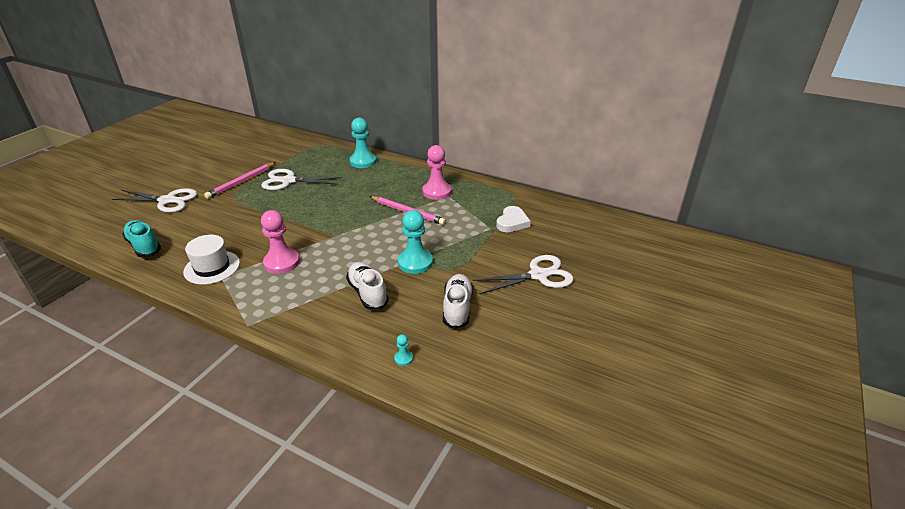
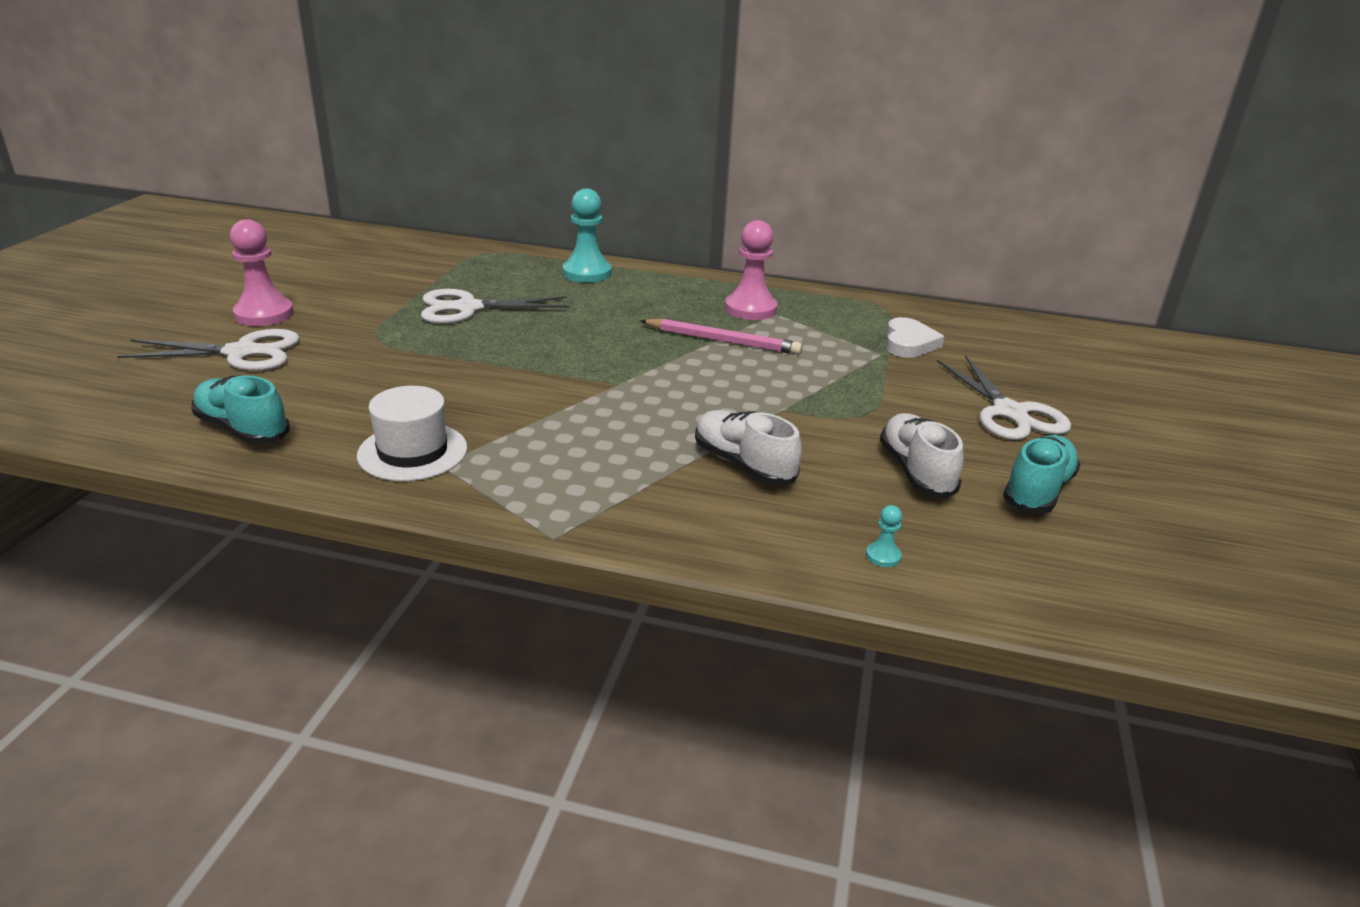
camera: 15 degrees left, 5 degrees down
(241, 182) = (375, 315): pink pencil -> none
(282, 262) = (547, 432): pink pawn -> pink pawn (264, 314)
(415, 262) = (792, 412): turquoise pawn -> none
(518, 329) = (1037, 491): none -> turquoise shoe
(538, 275) = (1009, 413): white scissors -> white scissors turned 105 degrees clockwise

